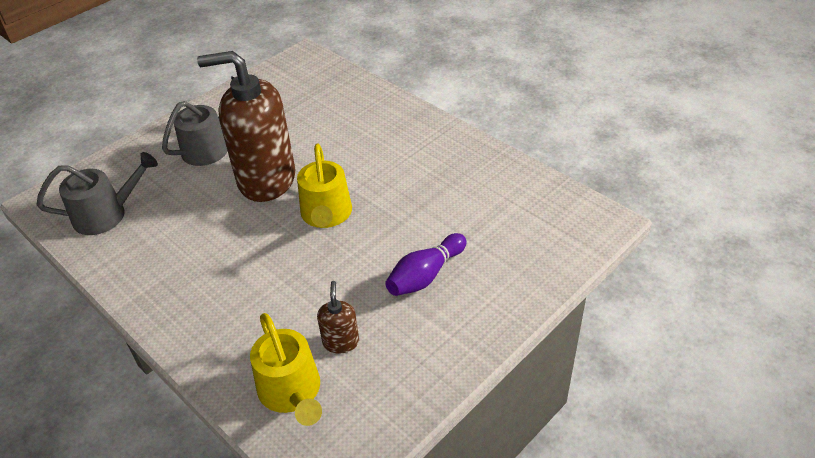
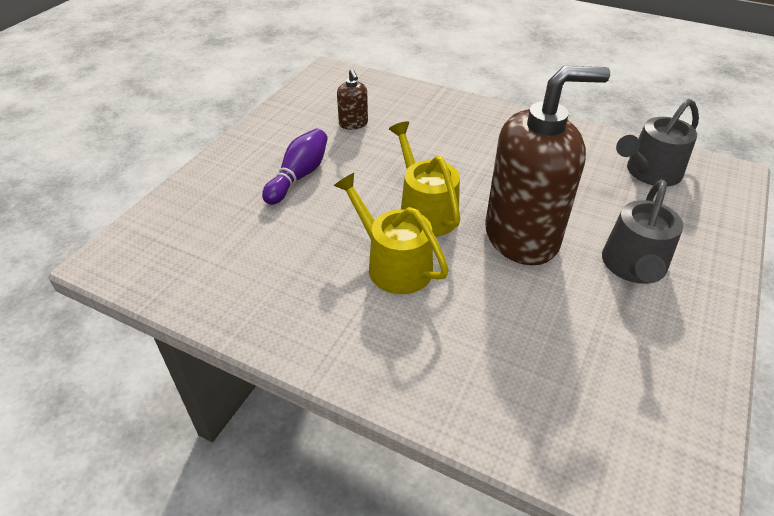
camera: 160 degrees right, 0 degrees up
(291, 392) = (374, 96): yellow watering can -> yellow watering can (394, 264)

